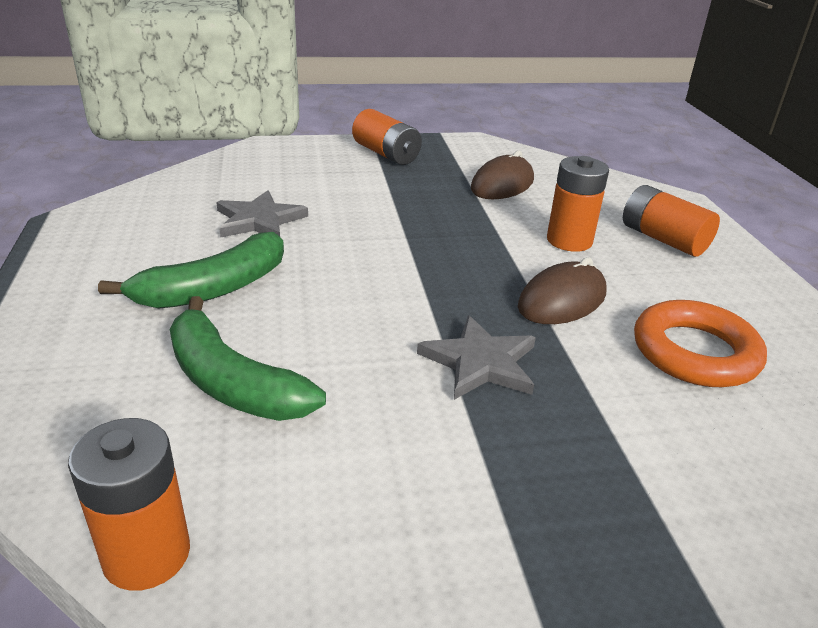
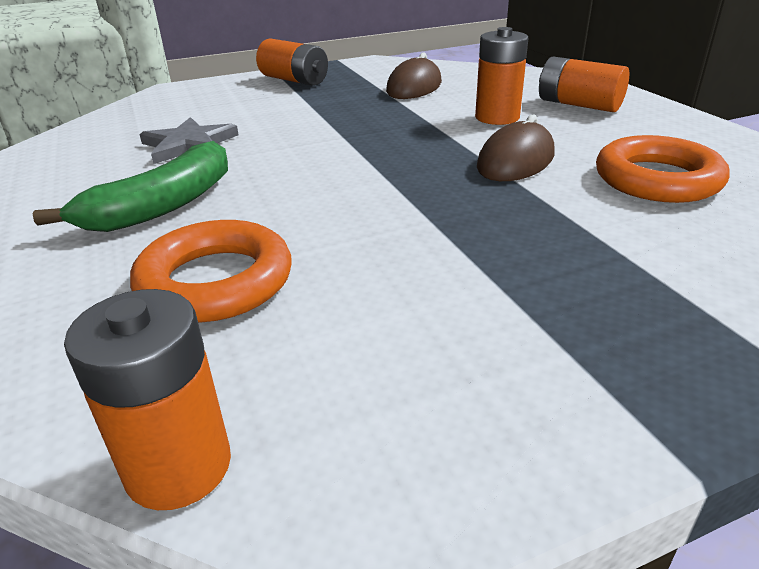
camera: 10 degrees left, 0 degrees up
(232, 382) = (215, 281): green banana -> orange ring
(480, 362) = (466, 220): grey star -> none

